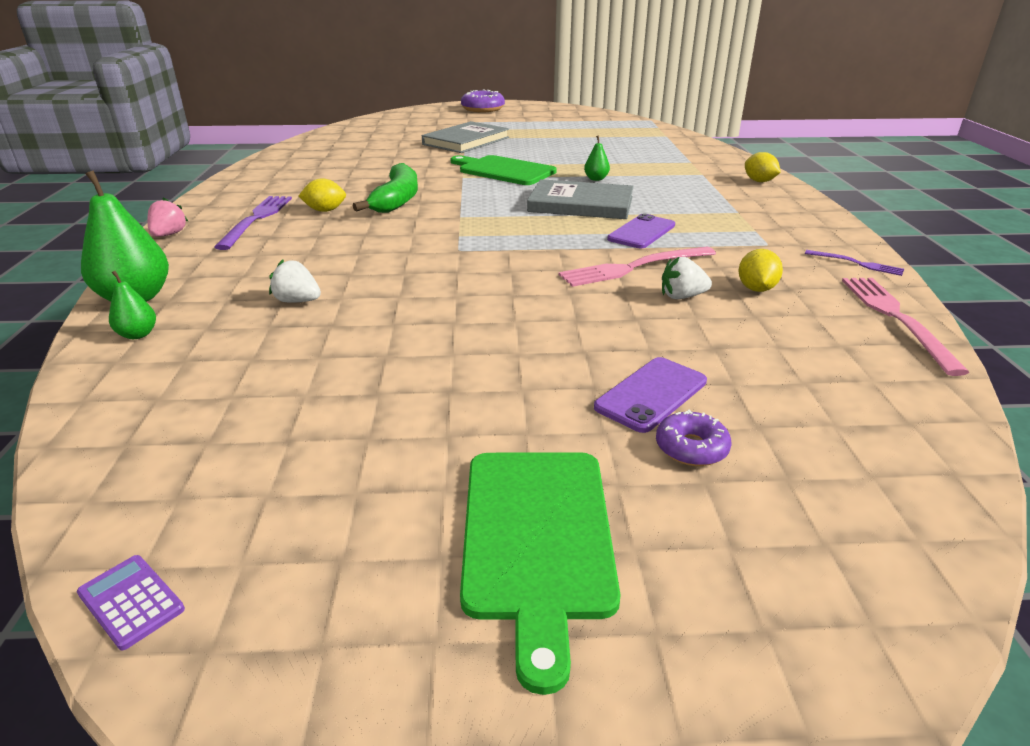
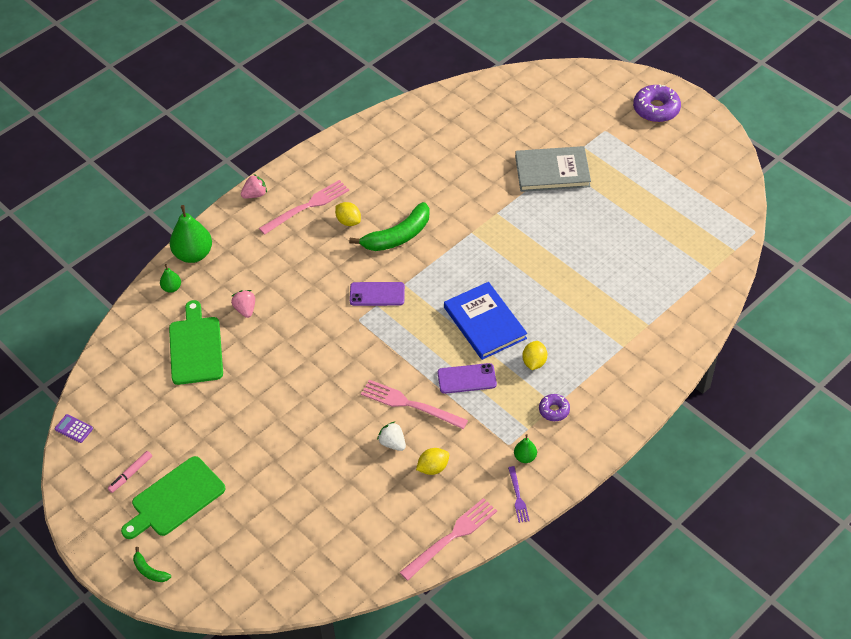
camera: 50 degrees right, 20 degrees up
(131, 601) = (74, 429): purple calculator -> purple calculator turned 60 degrees counterclockwise
(257, 219) = (307, 206): purple fork -> pink fork
(297, 301) = (245, 309): white strawberry -> pink strawberry
(386, 572) = (130, 474): none -> pink marker
(504, 170) = (508, 241): green cutting board -> green cutting board (196, 347)
(581, 204) = (484, 323): grey book -> blue book
(596, 179) = (544, 298): green pear -> green pear (525, 457)
(651, 394) = (286, 481): purple phone -> purple phone (377, 294)
(691, 448) = (260, 512): purple donut -> purple donut (554, 410)
(707, 703) = (149, 571): none -> green banana
(759, 181) = (640, 385): yellow lemon -> yellow lemon (534, 362)

